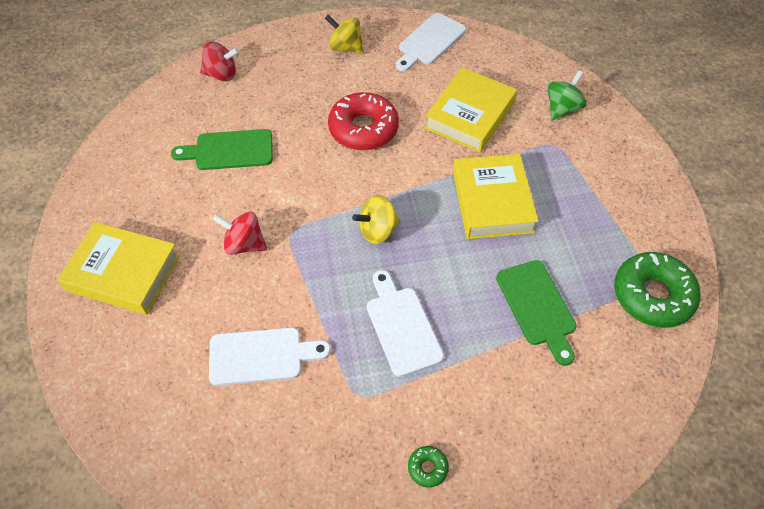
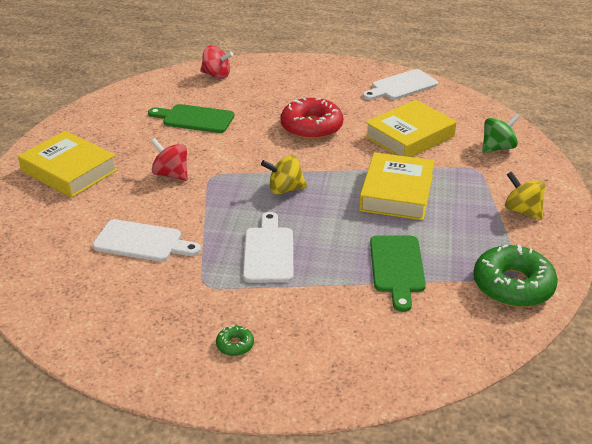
camera: 20 degrees right, 20 degrees down
(345, 47) = (327, 77): yellow spinning top -> yellow spinning top (522, 211)

